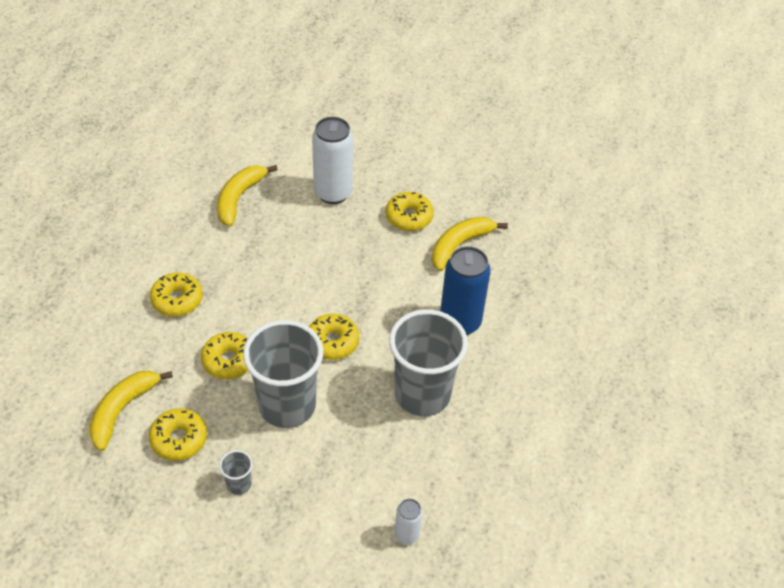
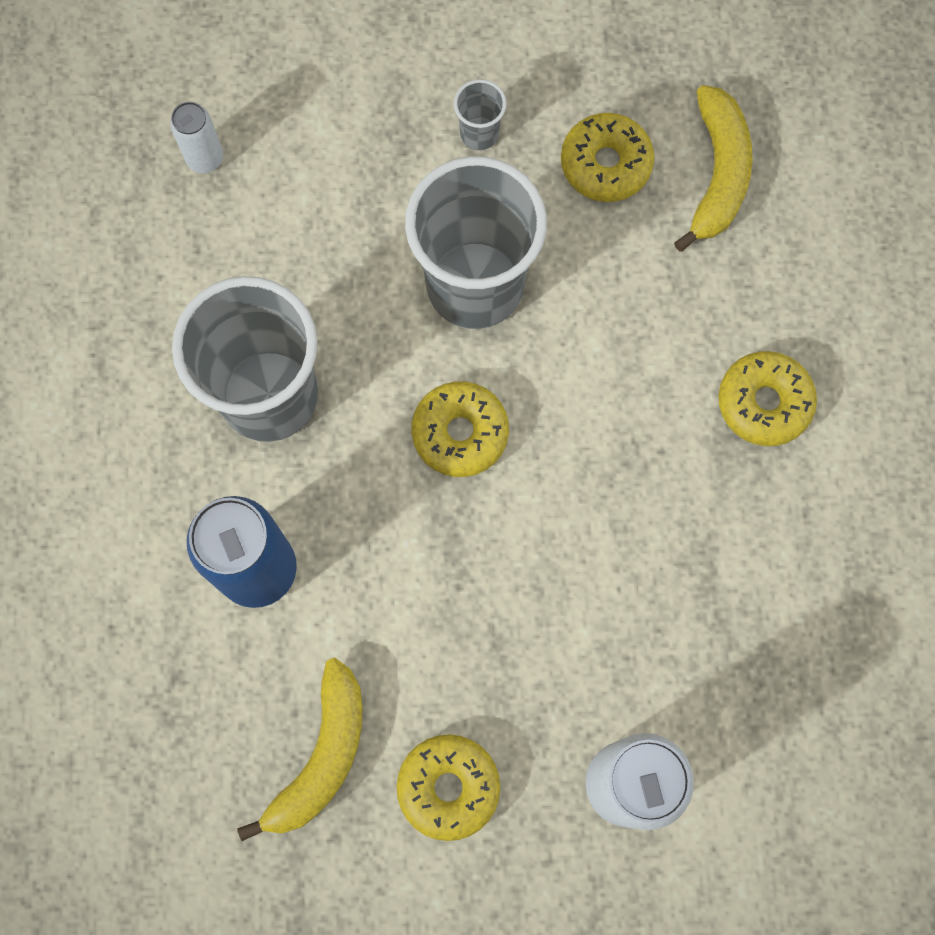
camera: 160 degrees right, 25 degrees up
(229, 360) = (609, 324): yellow donut -> none
(239, 198) = (797, 684): yellow banana -> none

